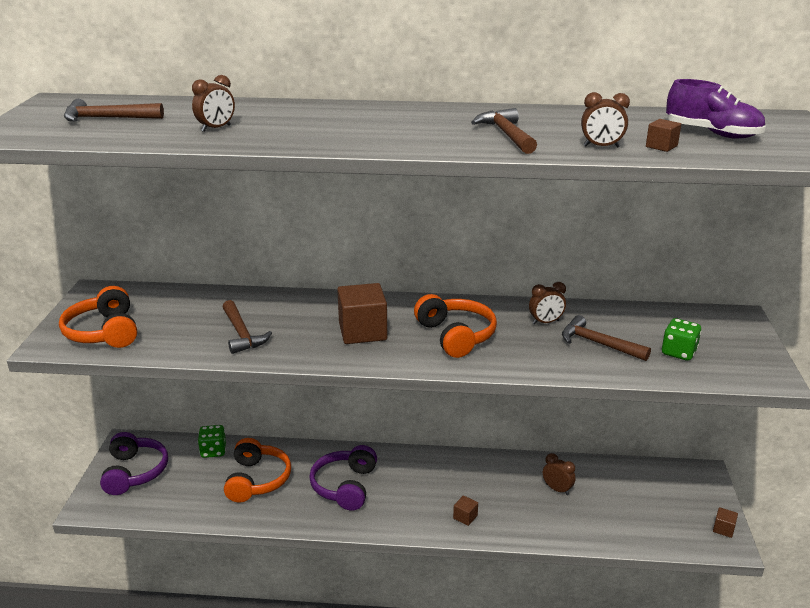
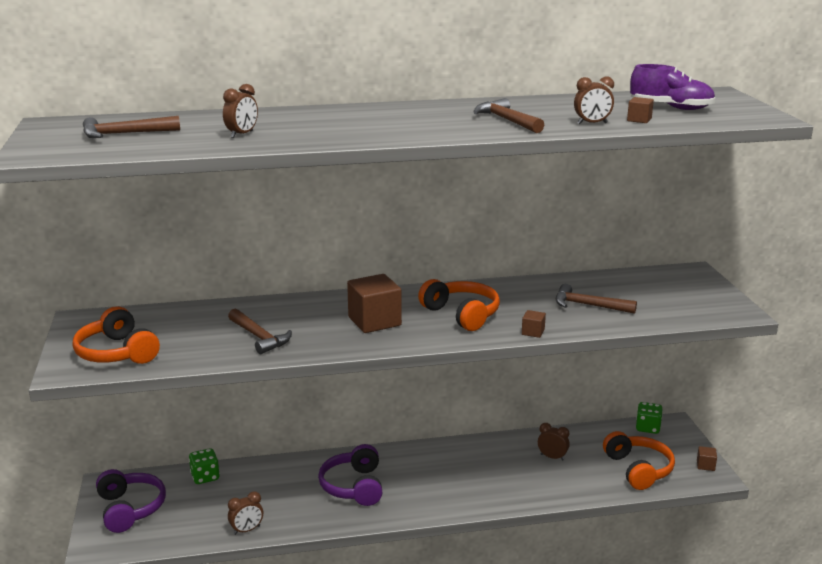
camera: 15 degrees left, 5 degrees down
(257, 480) = (263, 495): orange headphones -> orange headphones (638, 469)
(465, 517) = (479, 493): brown cube -> brown cube (533, 332)
(545, 322) = (535, 294): brown clock -> brown clock (247, 530)
(678, 352) = (657, 304): green dice -> green dice (647, 428)

